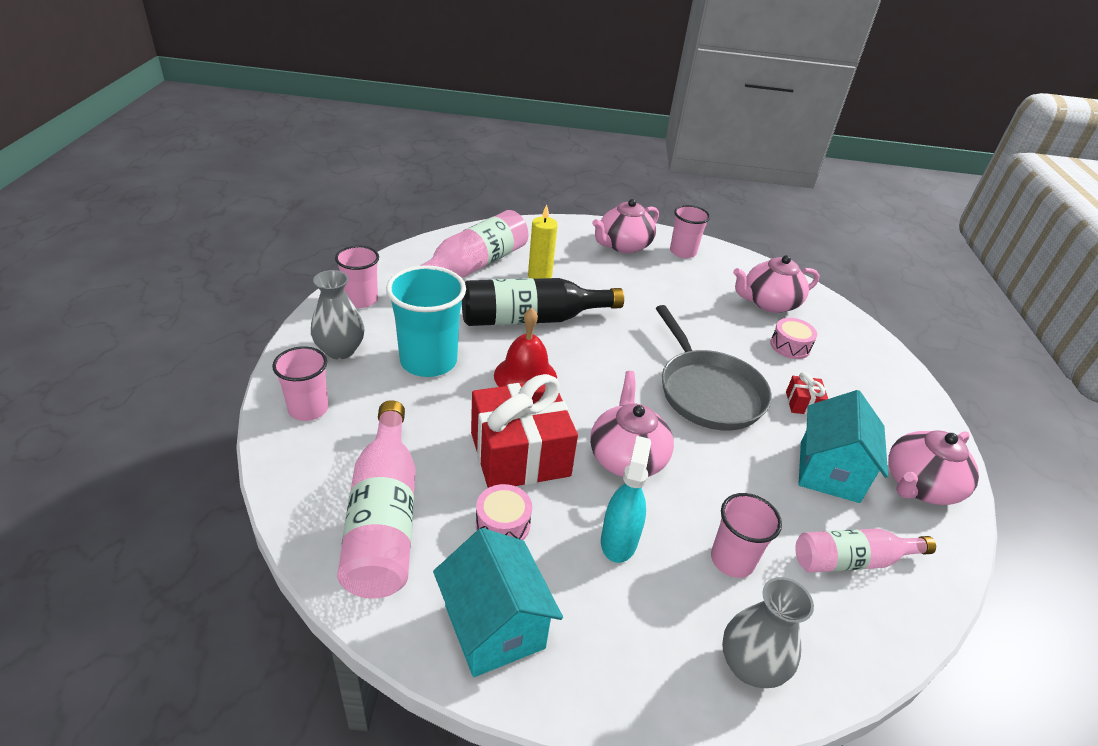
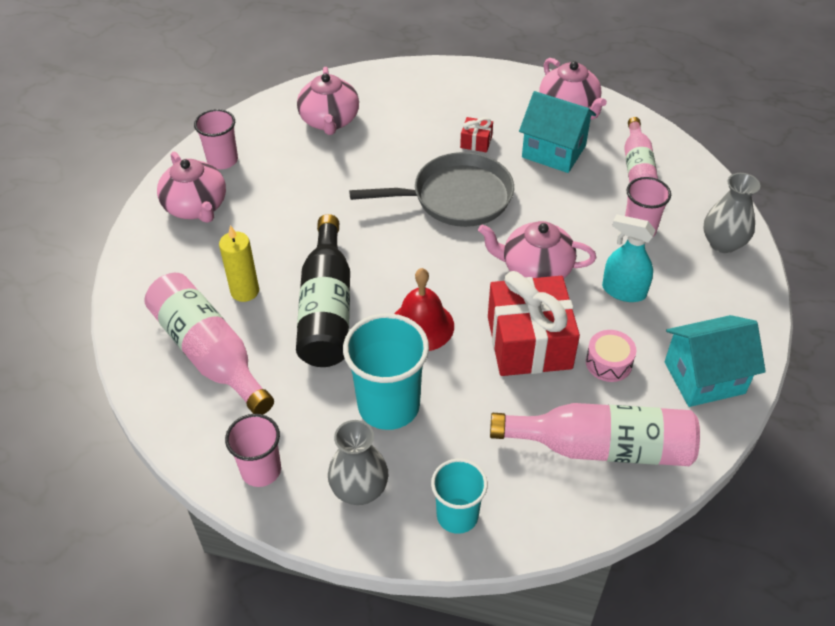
camera: 75 degrees left, 10 degrees up
(308, 409) = (457, 515): pink cup -> turquoise cup
(790, 346) = (398, 126): pink drum -> none

